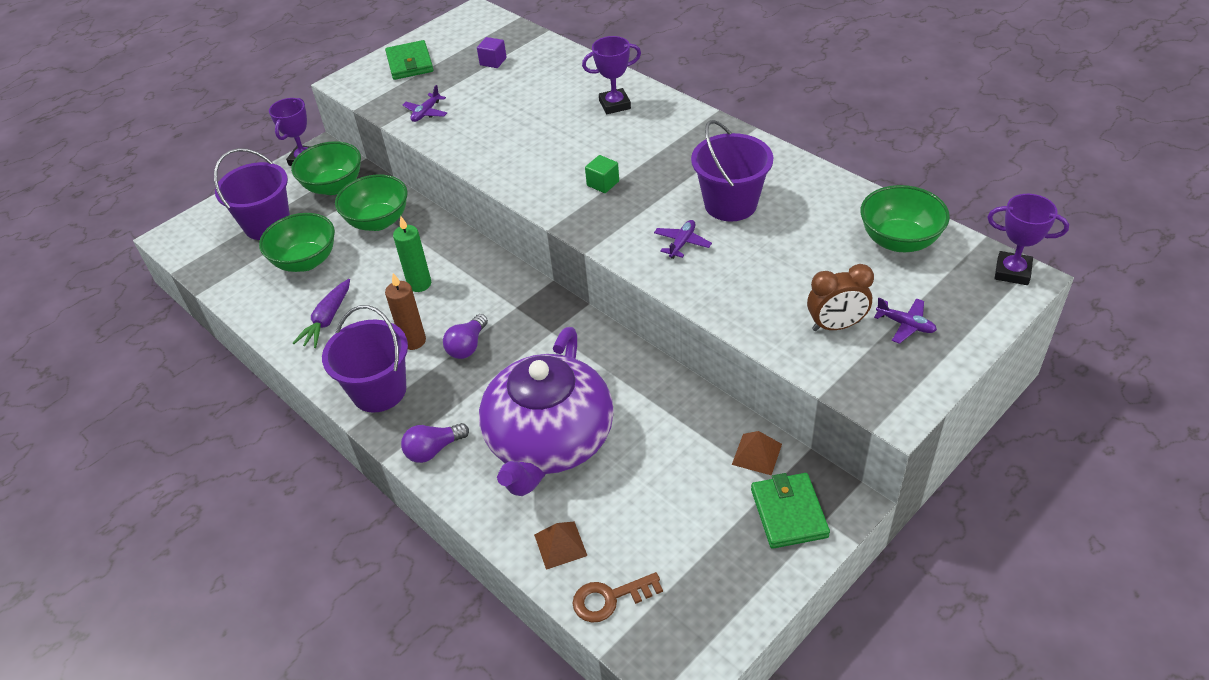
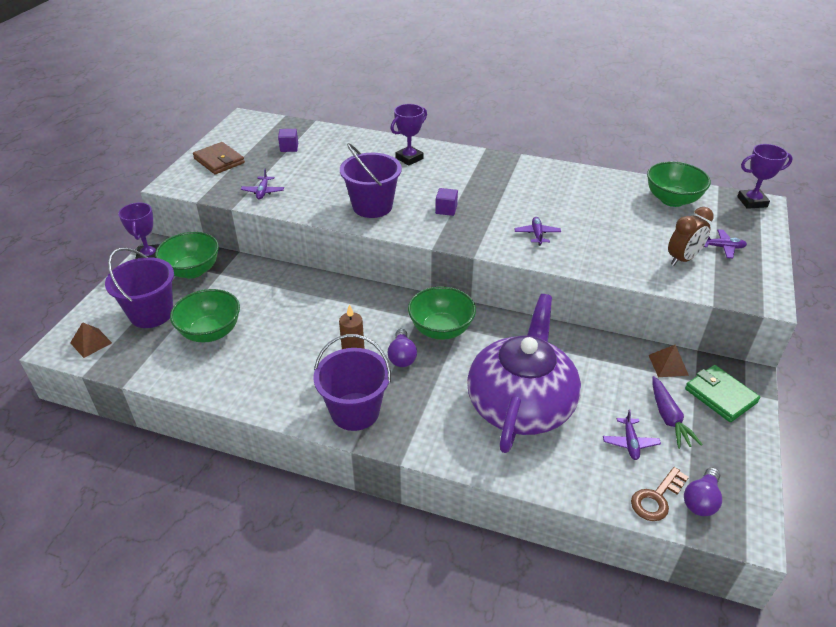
camera: 30 degrees left, 5 degrees down
(327, 320) = (266, 371): purple carrot -> purple carrot (668, 418)
(378, 221) = (253, 287): green bowl -> green bowl (441, 329)
(410, 63) = (219, 161): green wallet -> brown wallet
(419, 284) = (326, 323): green candle -> none
(433, 450) = (436, 441): purple light bulb -> purple light bulb (701, 500)
(549, 441) = (520, 404): purple teapot -> purple teapot turned 150 degrees counterclockwise
(560, 545) = (590, 474): brown pyramid -> brown pyramid (91, 342)
(603, 183) = (446, 210): green cube -> purple cube
(633, 527) = (630, 442): none -> purple plane
(730, 204) = (547, 203): purple bucket -> purple bucket (372, 206)

